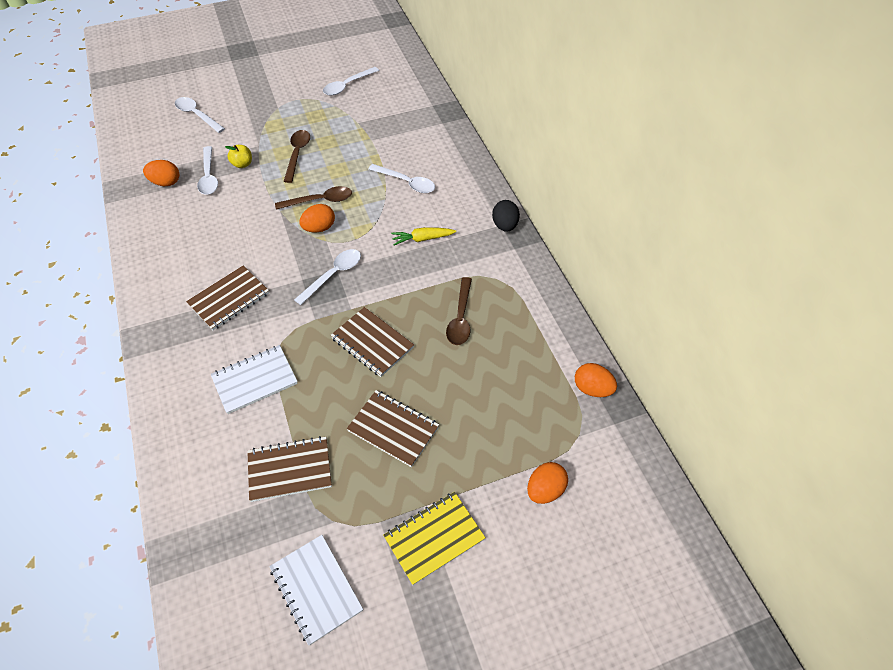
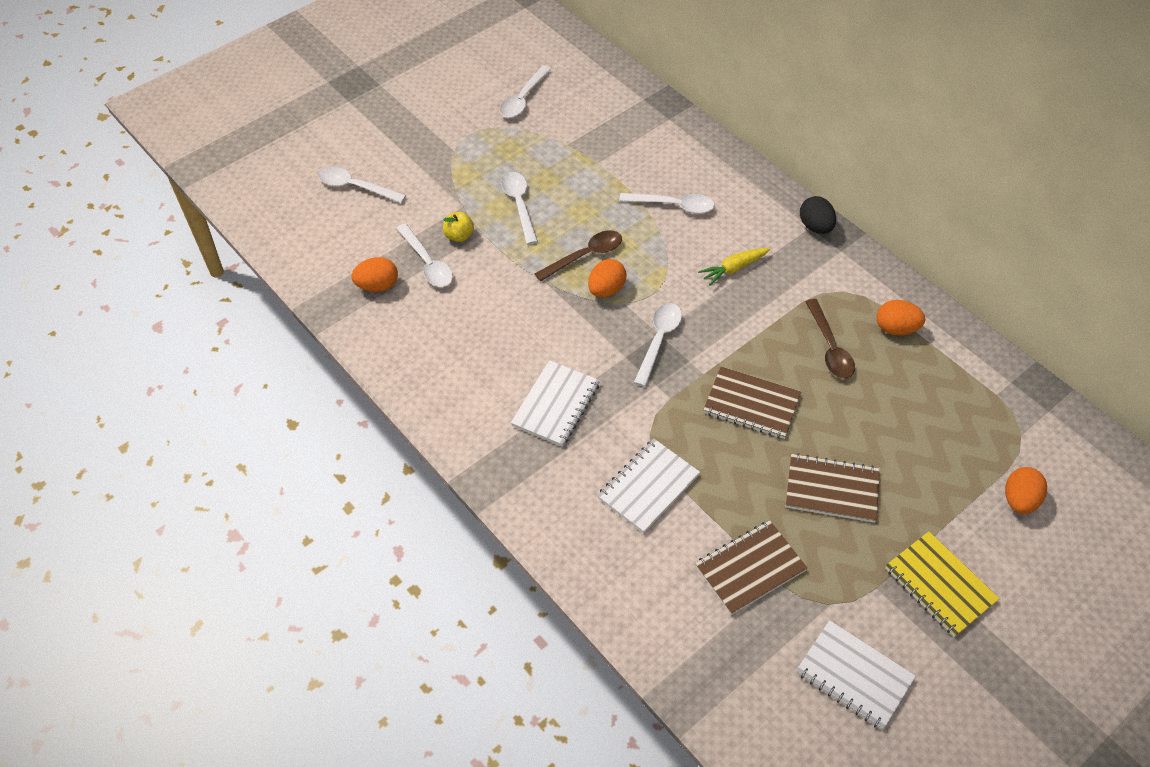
camera: 20 degrees left, 0 degrees up
(229, 299) = (556, 405): brown notebook -> white notebook
(297, 154) = (519, 205): brown spoon -> white spoon
(434, 538) = (940, 585): yellow notebook -> yellow notebook turned 75 degrees counterclockwise
(592, 389) = (1008, 381): orange egg -> orange egg (896, 328)

